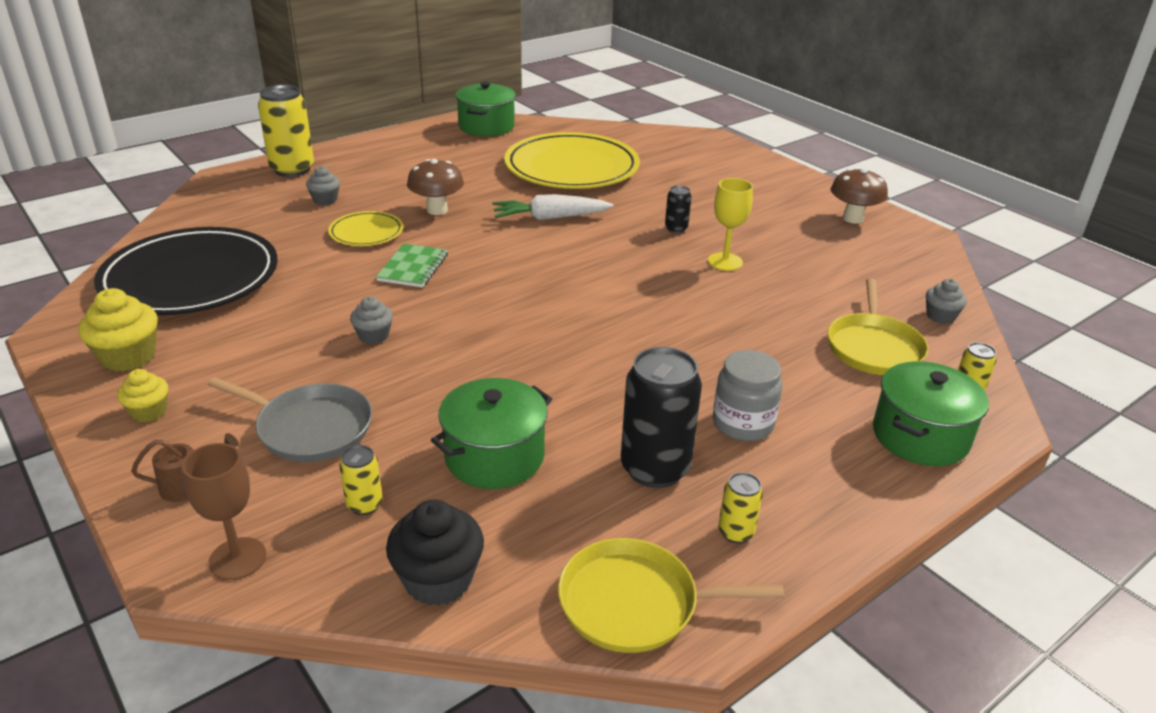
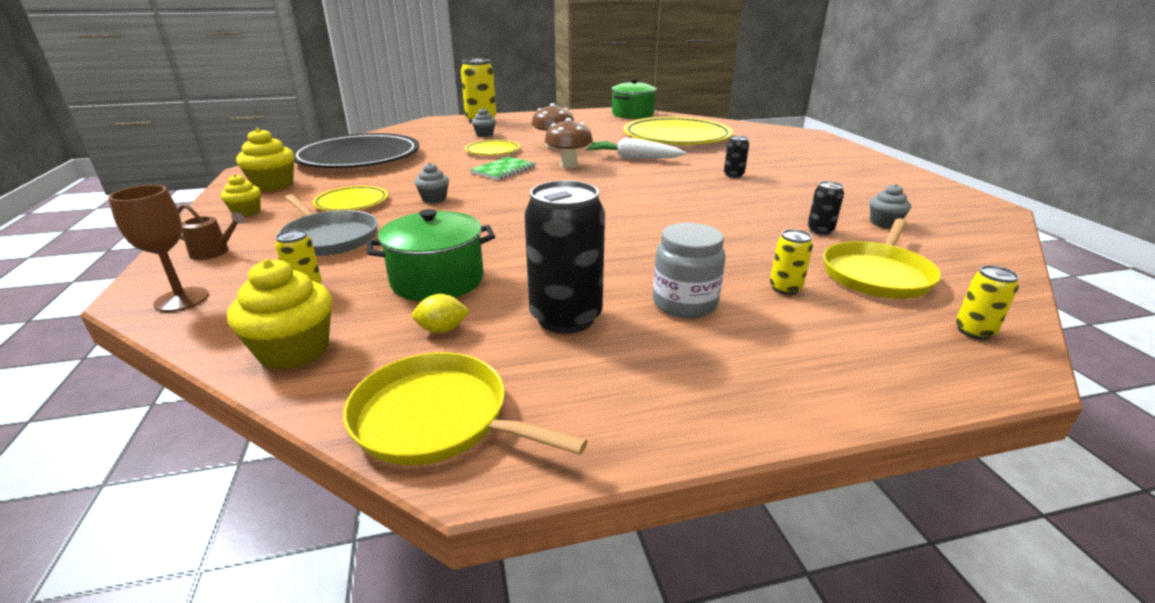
camera: 25 degrees right, 5 degrees down
(275, 364) = (352, 202): none -> yellow plate
(438, 580) = (294, 350): black cupcake -> yellow cupcake
(556, 514) = (442, 329): none -> yellow lemon
(725, 262) = (762, 198): yellow goblet -> none
(736, 532) = (599, 387): yellow can -> yellow can (785, 288)
(801, 300) = (820, 230): none -> black can
(853, 218) = (915, 188): brown mushroom -> brown mushroom (568, 165)
(920, 436) = (888, 355): green pot -> none
(940, 316) = (976, 264): grey cupcake -> grey cupcake (884, 223)

